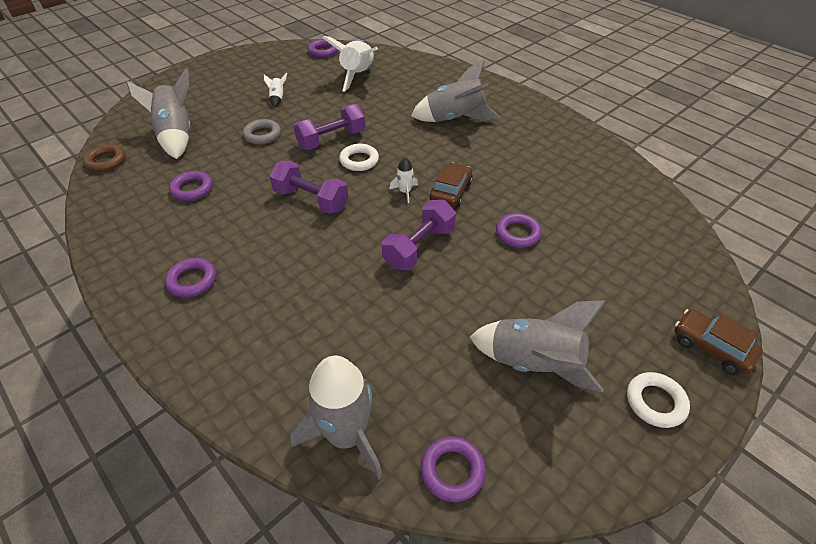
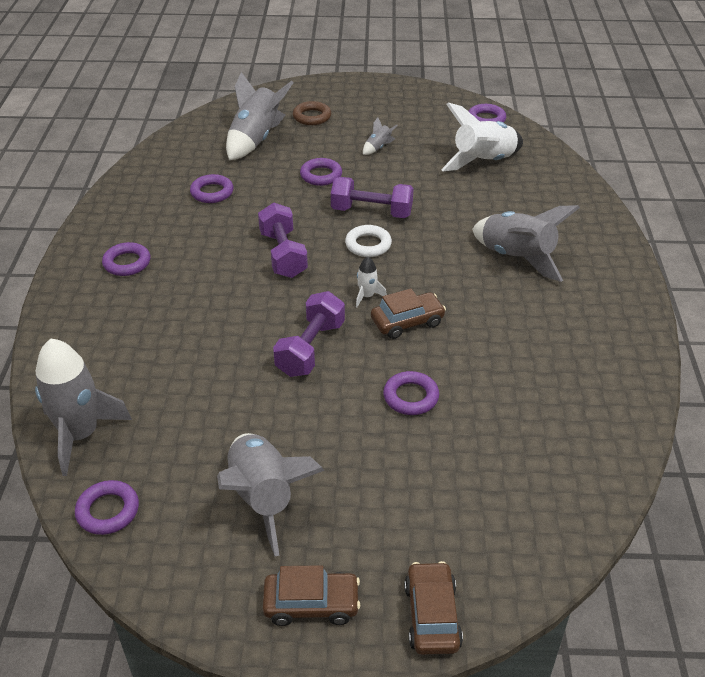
camera: 45 degrees right, 5 degrees down
(106, 161) = (184, 135): brown ring -> brown ring (312, 117)
(262, 135) = (321, 175): grey ring -> purple ring
(277, 98) = (378, 148): white rocket -> grey rocket
(419, 247) = (310, 348): purple dumbbell -> purple dumbbell turned 60 degrees counterclockwise
(655, 402) = (311, 604): white ring -> brown car

